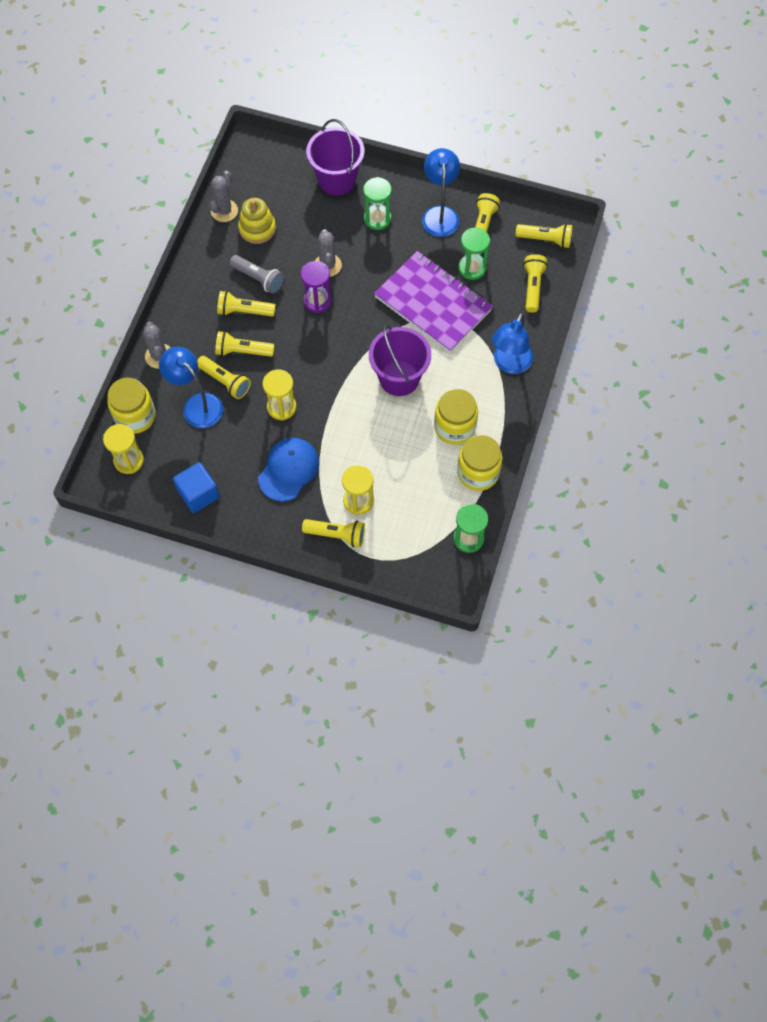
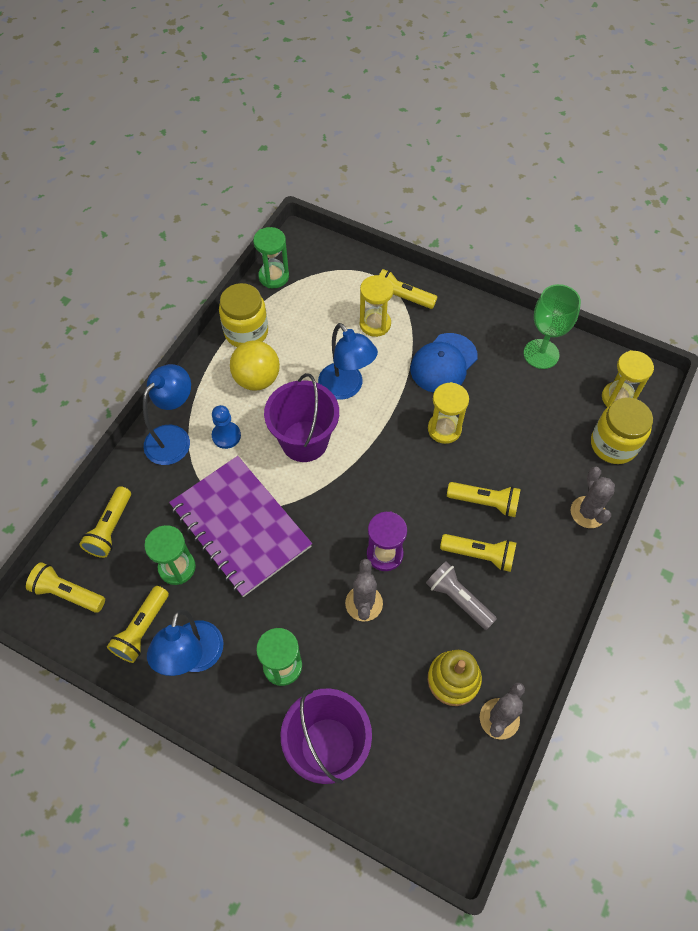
camera: 170 degrees left, 5 degrees down
(197, 405) = (542, 447): blue lamp -> blue lamp (346, 388)
(198, 494) = (541, 354): blue cube -> green goblet
(225, 382) = (508, 468): yellow flashlight -> none
(454, 427) = (257, 379): yellow jar -> yellow ball
(466, 372) = (226, 436): none -> blue pawn

